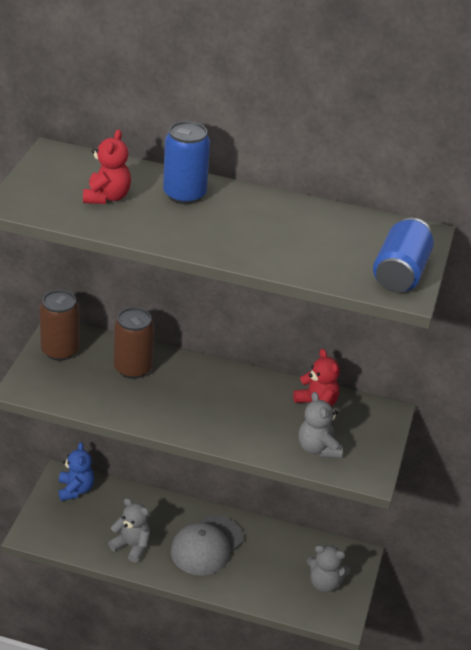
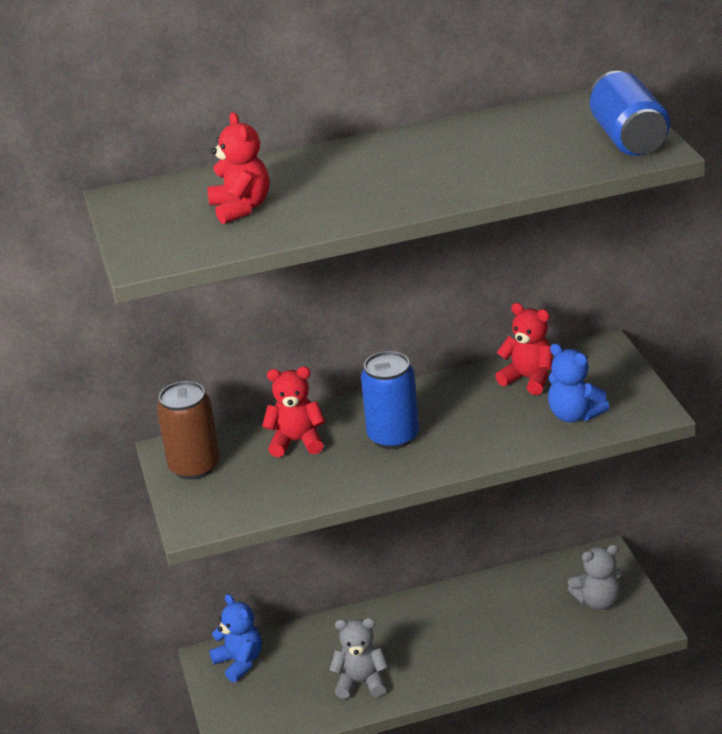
camera: 25 degrees left, 5 degrees down
(133, 368) = (297, 442): brown can -> red teddy bear
(184, 194) = (321, 170): blue can -> blue can (393, 436)
(206, 545) = (441, 635): grey cap -> none
(318, 448) = (574, 415): grey teddy bear -> blue teddy bear

